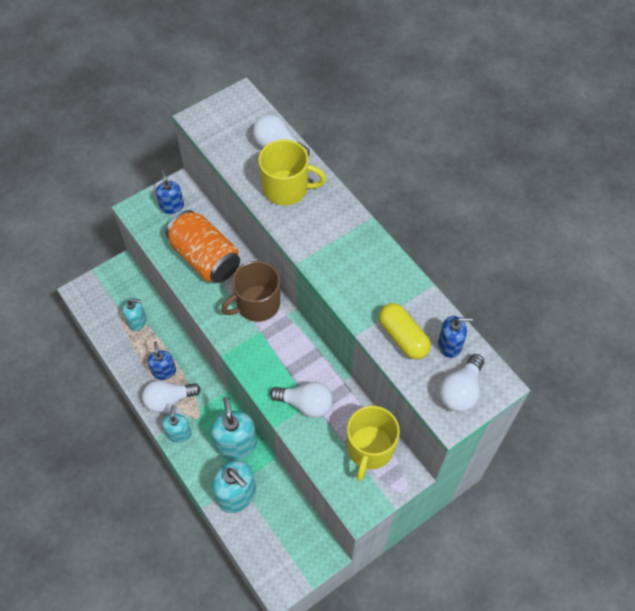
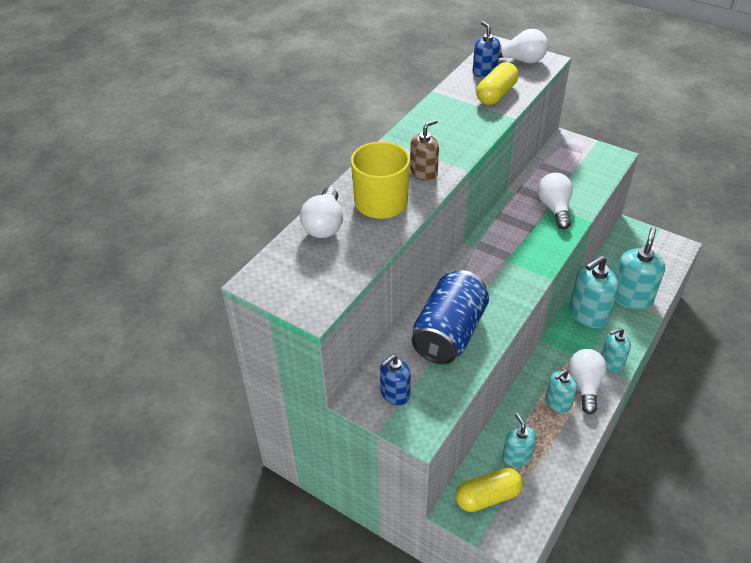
camera: 110 degrees left, 15 degrees down
(119, 290) = (488, 496): none -> yellow capsule
(164, 371) = (558, 402): blue soap dispenser -> turquoise soap dispenser
(168, 400) = (585, 385): white light bulb -> white light bulb turned 135 degrees counterclockwise
(205, 258) = (449, 333): orange can -> blue can
(257, 304) = (478, 272): brown mug -> none
(308, 229) = (423, 173): none -> brown soap dispenser
(370, 449) = (562, 163): yellow mug -> none

